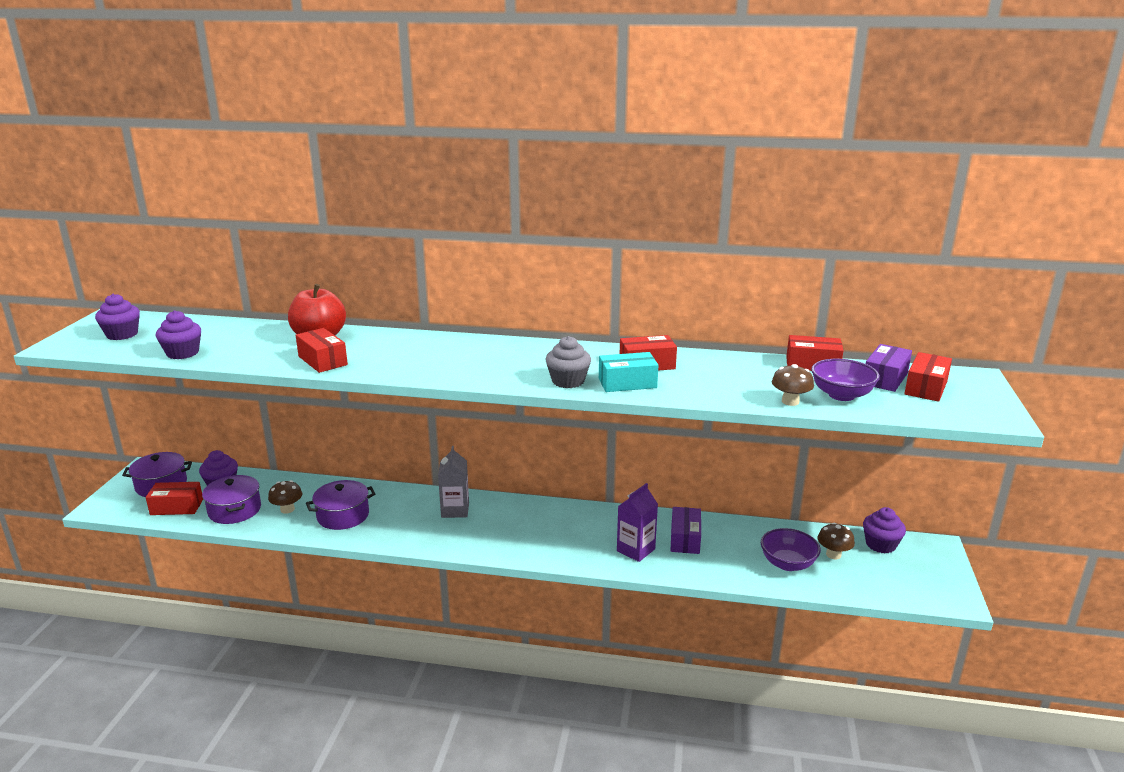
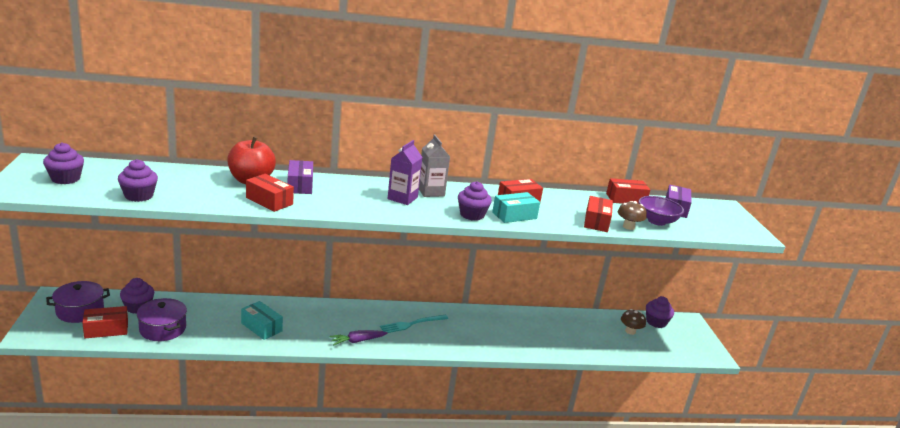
camera: 20 degrees left, 0 degrees up
(287, 509) = (210, 325): brown mushroom -> none
(343, 515) = (261, 327): purple pot -> turquoise box
(447, 540) = (357, 341): none -> purple carrot
(455, 510) = (351, 317): grey carton -> grey carton (431, 192)
(526, 524) = (411, 324): none -> turquoise fork
(568, 381) = (472, 215): grey cupcake -> purple cupcake
(636, 550) = (500, 338): purple carton -> purple carton (402, 198)
(685, 539) = (530, 327): purple box -> purple box (300, 185)
(787, 564) = (604, 340): purple bowl -> none
(926, 388) = (703, 215): red box -> red box (596, 222)

